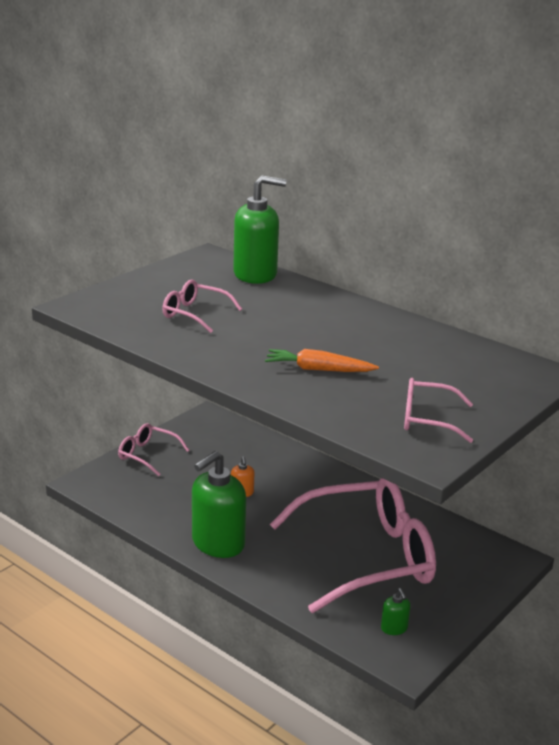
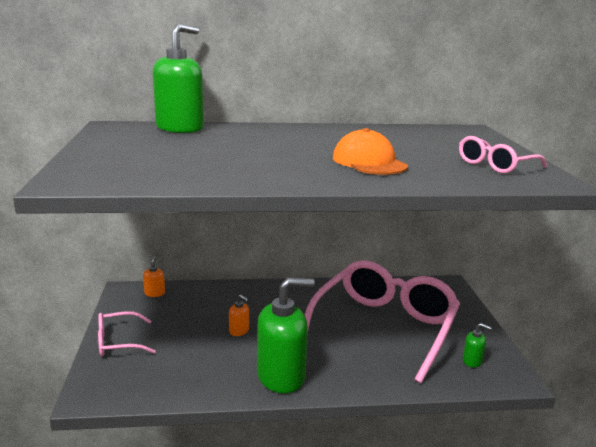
camera: 45 degrees left, 5 degrees down
(194, 314) = (195, 158): pink glasses -> none
(217, 543) = (281, 376): green soap dispenser -> green soap dispenser turned 105 degrees counterclockwise
(226, 428) = (154, 293): none -> orange soap dispenser
(319, 370) = (369, 162): orange carrot -> orange cap

